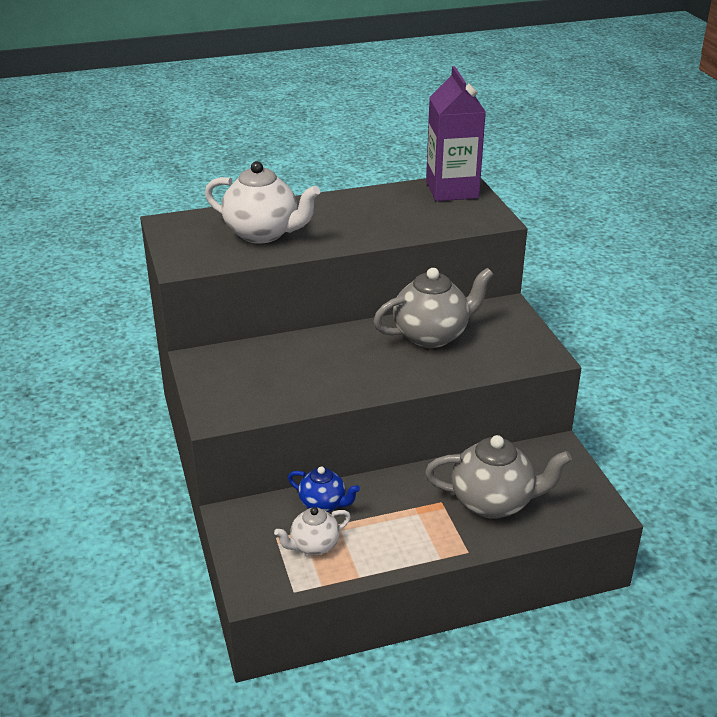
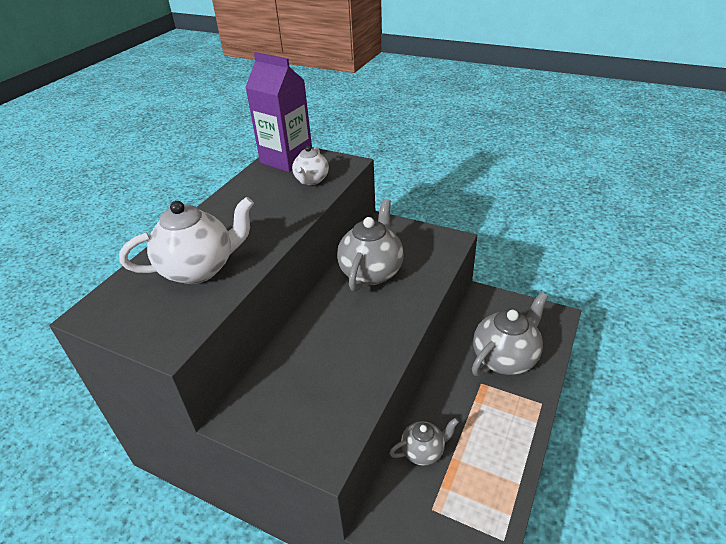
camera: 45 degrees left, 5 degrees up
(314, 546) = (463, 489): white teapot -> white teapot (311, 180)
(323, 504) = (423, 451): blue teapot -> grey teapot

